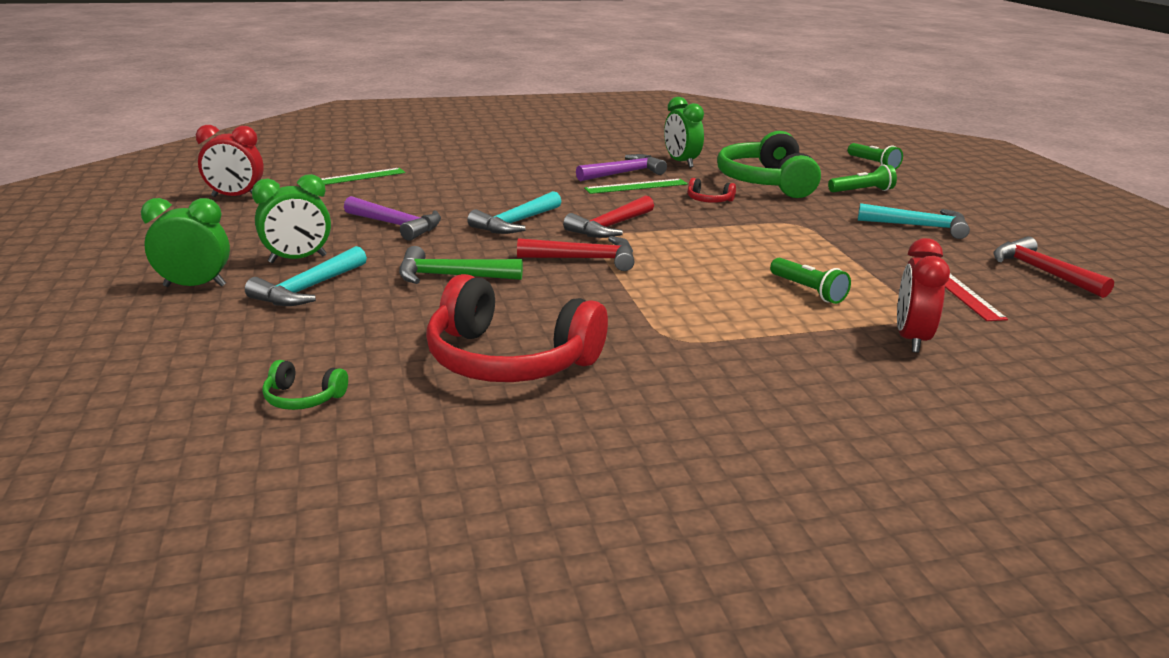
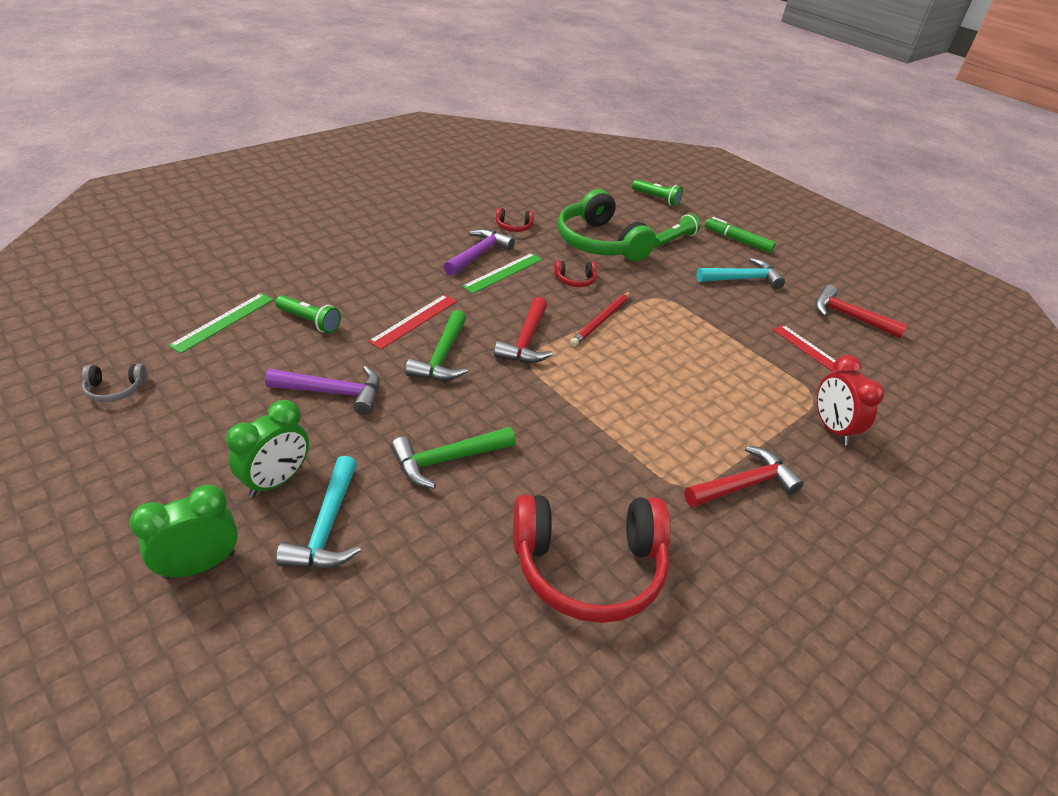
camera: 30 degrees left, 15 degrees up
(236, 197) = (115, 390): red clock -> grey headphones
(303, 398) = (459, 702): green headphones -> none
(514, 200) = (414, 321): none -> red ruler
(515, 223) = (442, 357): turquoise hammer -> green hammer
(585, 259) = (541, 396): red hammer -> red hammer (744, 485)
(681, 162) = (514, 227): green clock -> red headphones
(707, 227) = (601, 320): none -> red pencil
(808, 291) = (729, 388): green flashlight -> green flashlight (309, 321)
(947, 201) = (737, 240): none -> green marker

